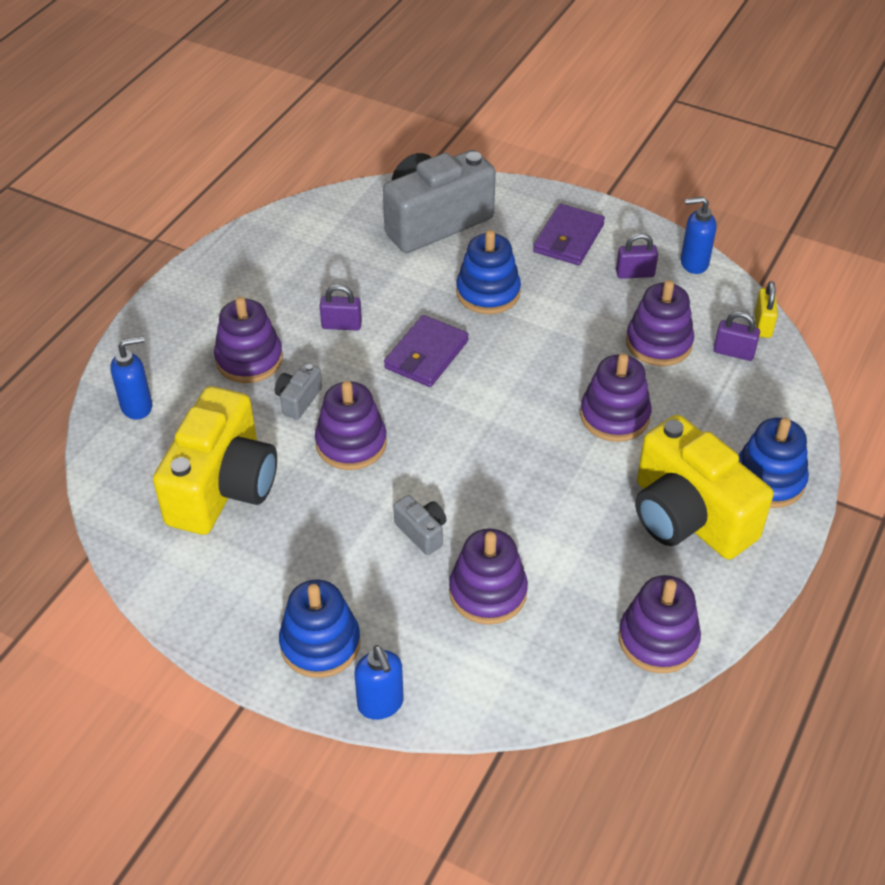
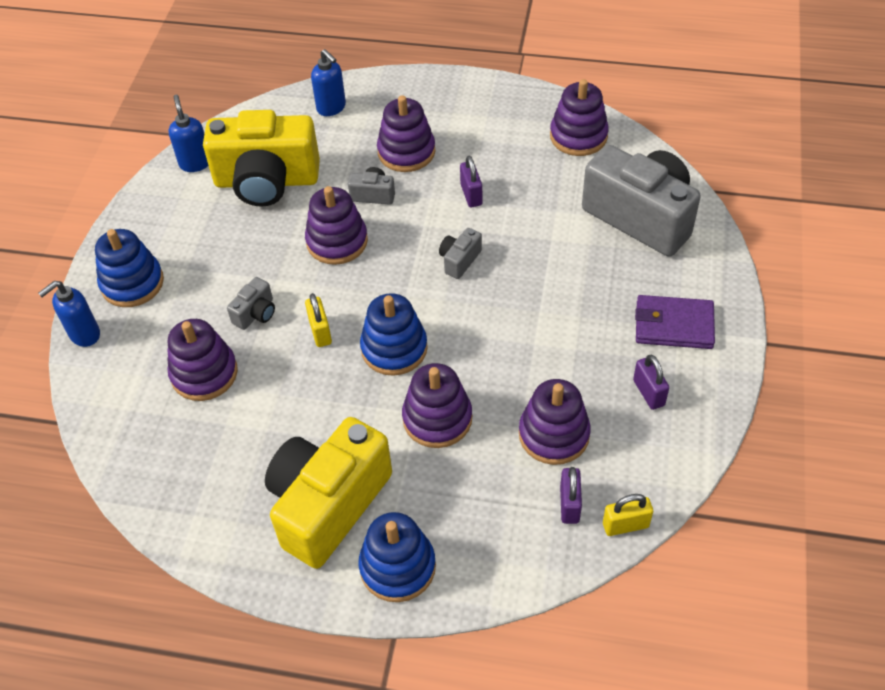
camera: 75 degrees right, 5 degrees up
(426, 355) = (459, 260): purple wallet -> grey camera
(471, 482) = (320, 332): none -> yellow padlock
(488, 292) = (561, 282): blue stacking toy -> blue stacking toy (394, 348)
(658, 639) = (181, 507): purple stacking toy -> purple stacking toy (578, 136)
(693, 263) = (693, 442): blue soap dispenser -> blue soap dispenser (195, 163)

